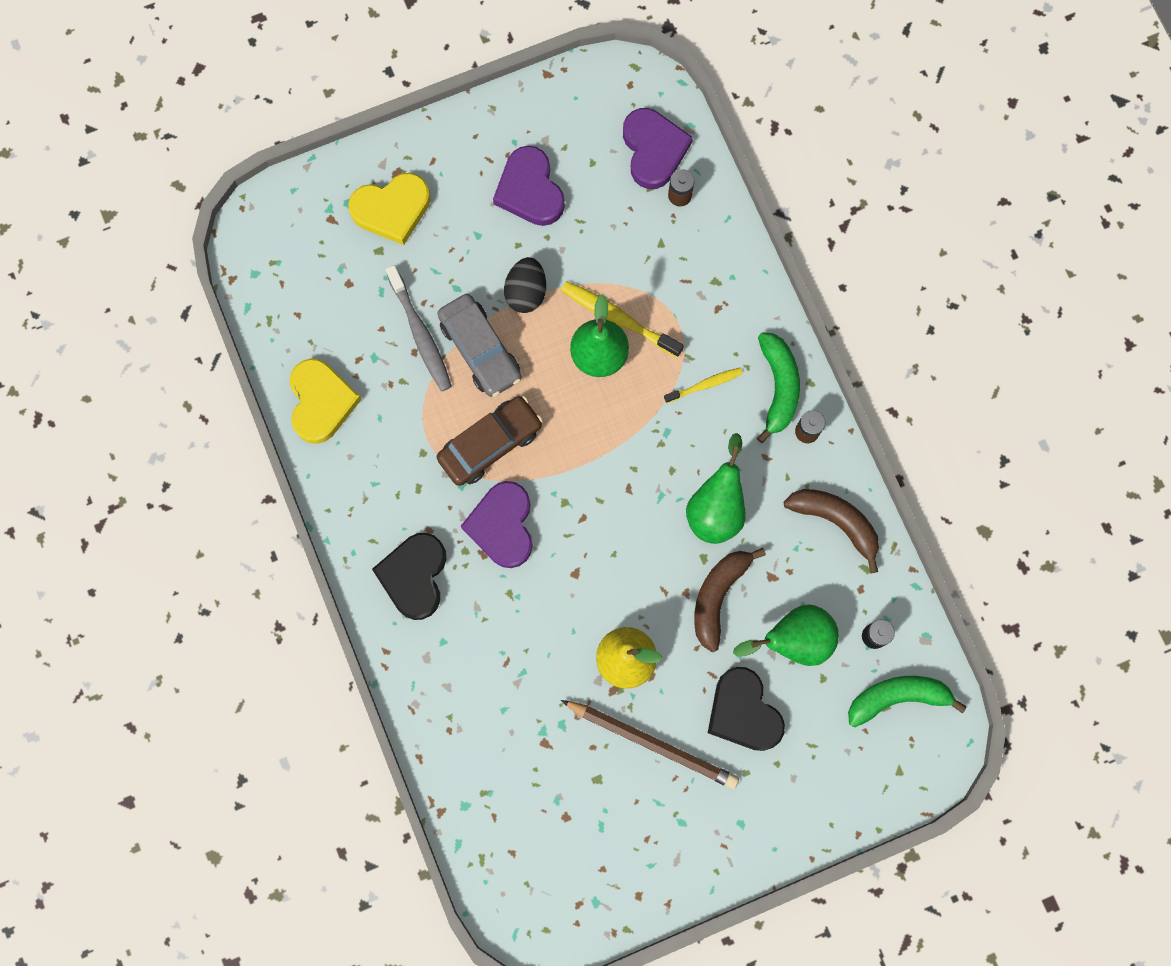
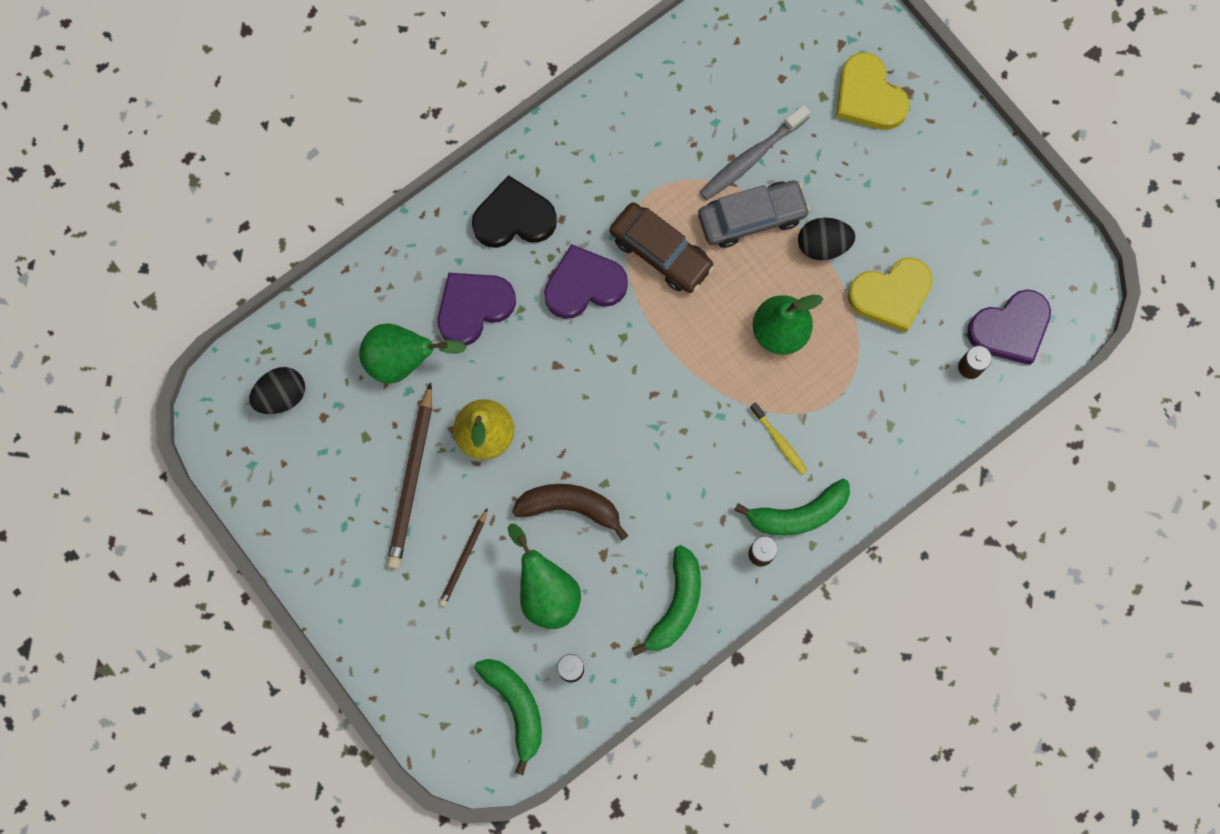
camera: 75 degrees right, 0 degrees up
(321, 402) = (657, 87): yellow heart -> yellow heart (891, 295)
(480, 350) = (752, 217): grey car -> grey car turned 150 degrees counterclockwise
(530, 190) = (929, 220): purple heart -> purple heart (473, 308)
(532, 854) = (281, 396): none -> black egg
(618, 318) = (822, 340): yellow toothbrush -> none
(716, 508) = (657, 483): green pear -> green pear (403, 360)
(743, 712) = (463, 559): black heart -> brown pencil
(836, 522) = (676, 604): brown banana -> green banana

